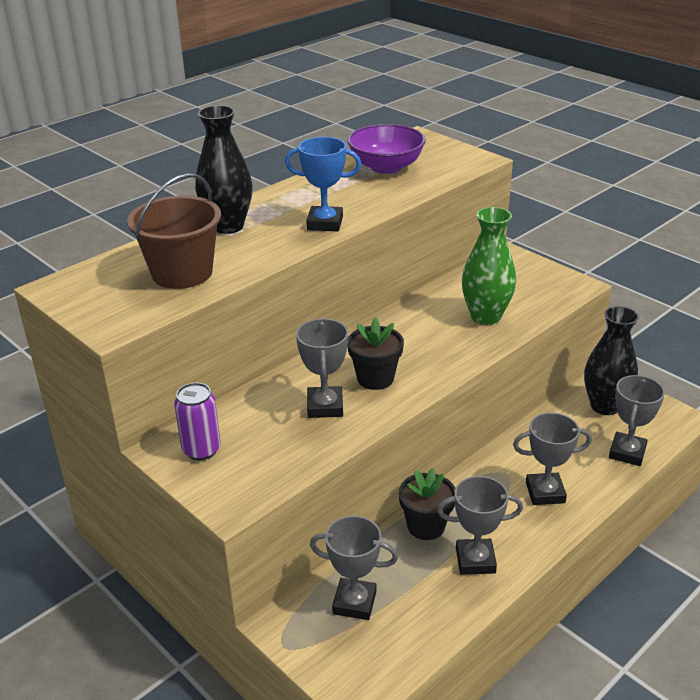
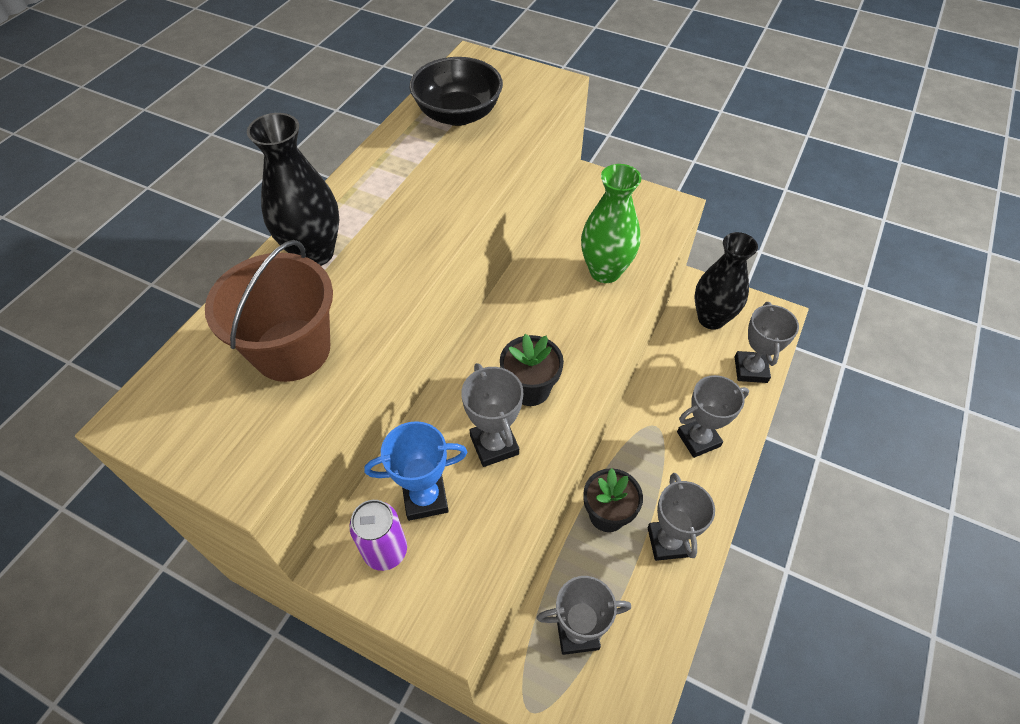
camera: 20 degrees left, 20 degrees up
(325, 223) = (429, 222): blue trophy -> blue trophy (425, 498)
(386, 167) = (458, 114): purple bowl -> black bowl
(475, 560) = (668, 542): grey trophy -> grey trophy turned 75 degrees counterclockwise

